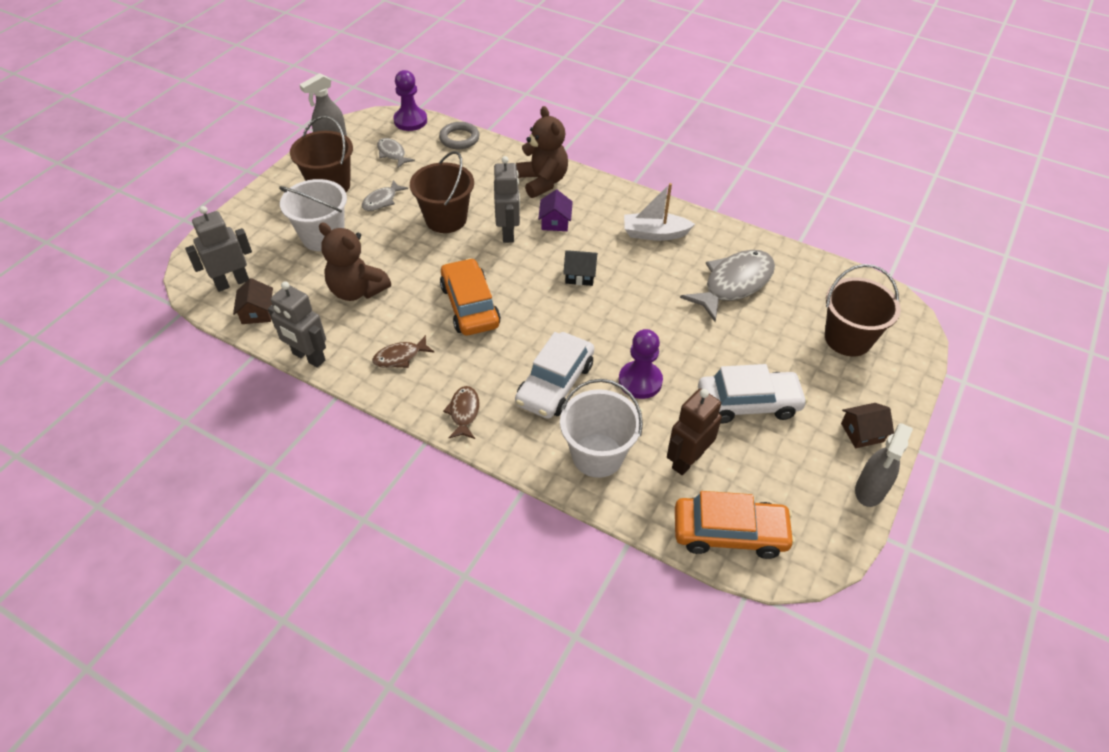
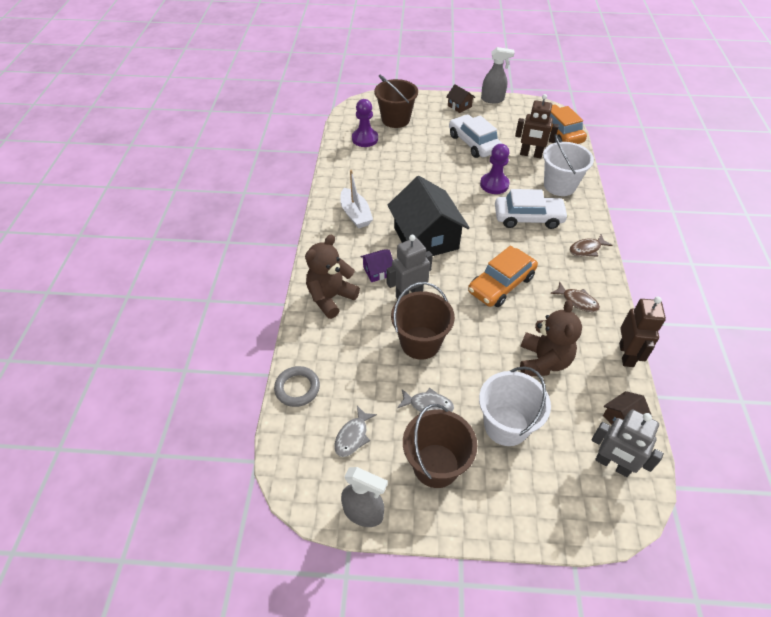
camera: 115 degrees left, 0 degrees up
(308, 357) = (626, 355): grey robot -> brown robot
(410, 120) = (285, 451): purple pawn -> purple pawn (365, 139)
(580, 275) = (426, 238): black house -> black house, size x2.33
(734, 284) = (381, 168): grey fish -> none

